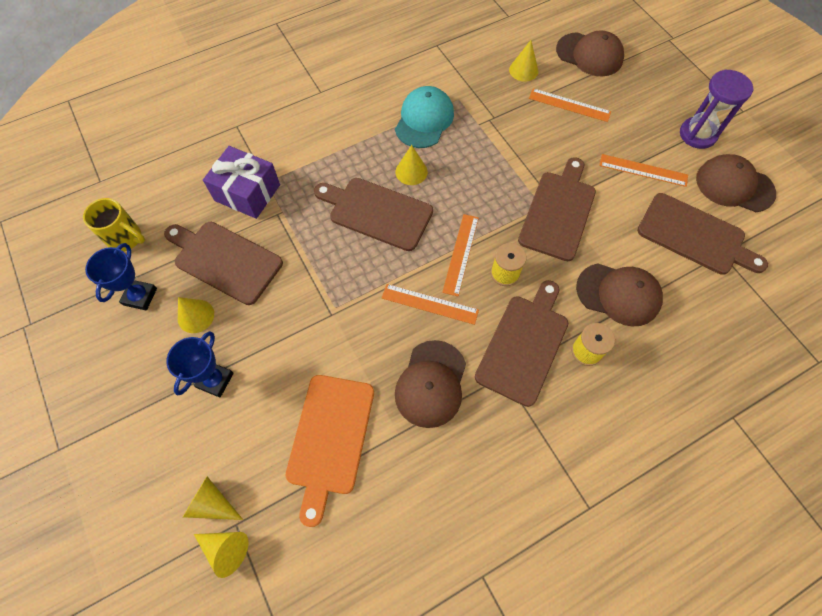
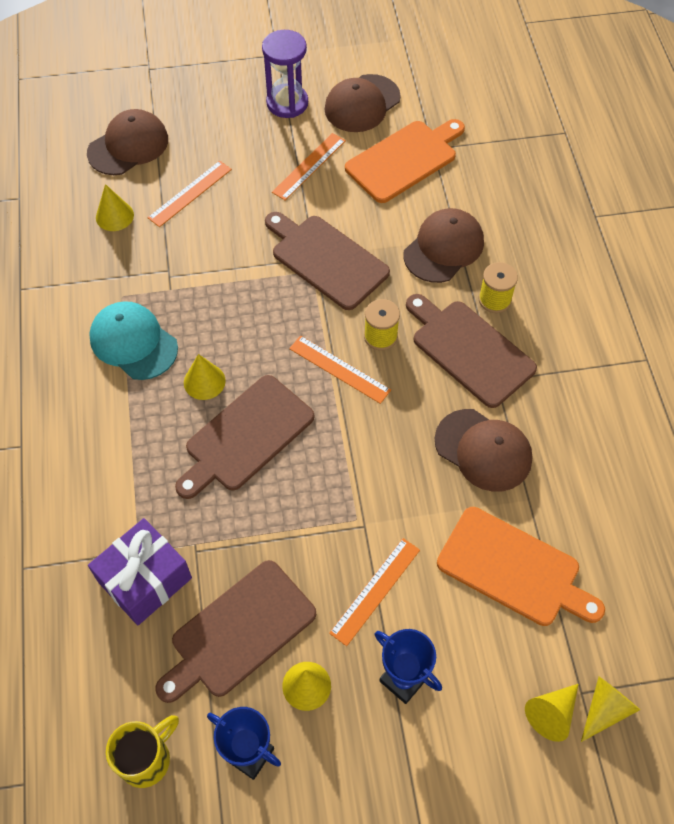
camera: 70 degrees left, 5 degrees down
(430, 304) = (389, 420): orange ruler -> orange ruler (375, 590)
(695, 236) = (404, 160): brown cutting board -> orange cutting board

